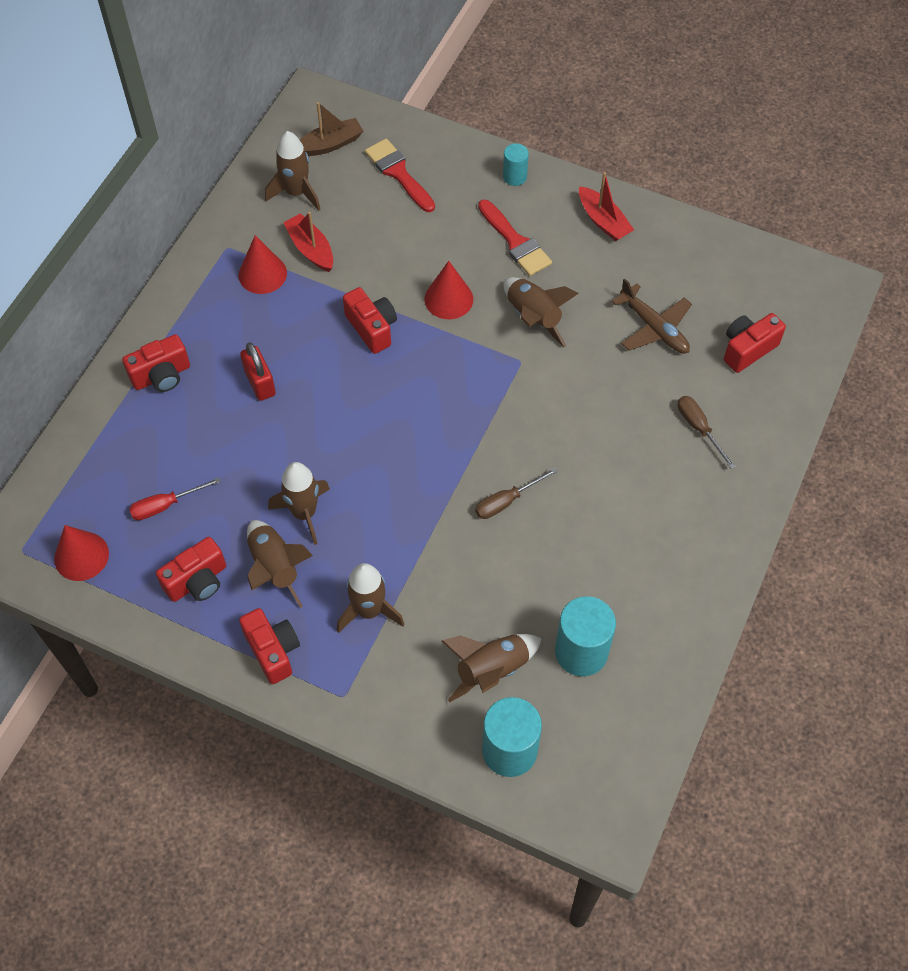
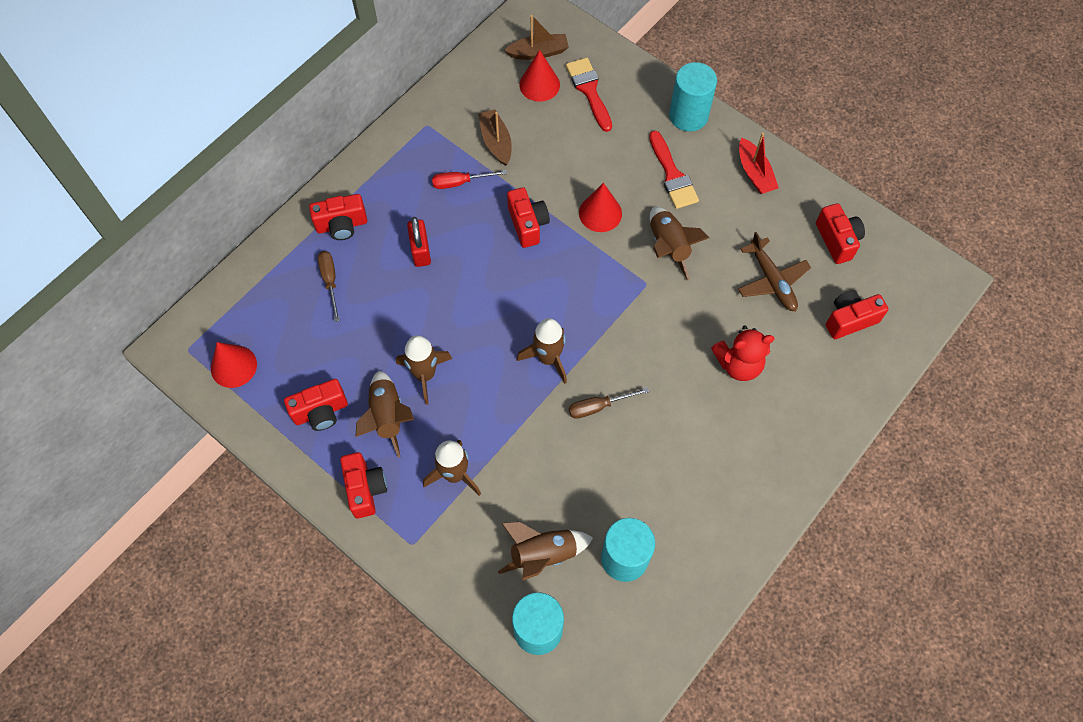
camera: 15 degrees right, 5 degrees up
(165, 505) = (313, 339): red screwdriver -> red screwdriver (460, 182)
(262, 274) = (449, 155): red cone -> red cone (539, 84)
(296, 193) = (498, 89): brown rocket -> brown rocket (548, 358)
(311, 249) = (496, 142): red boat -> brown boat
(514, 176) = (688, 115): turquoise cylinder -> turquoise cylinder, size x1.83
(644, 422) = (738, 364): none -> red teddy bear
(699, 428) = (785, 382): brown screwdriver -> brown screwdriver (330, 281)
(710, 271) = (837, 240): none -> red camera

